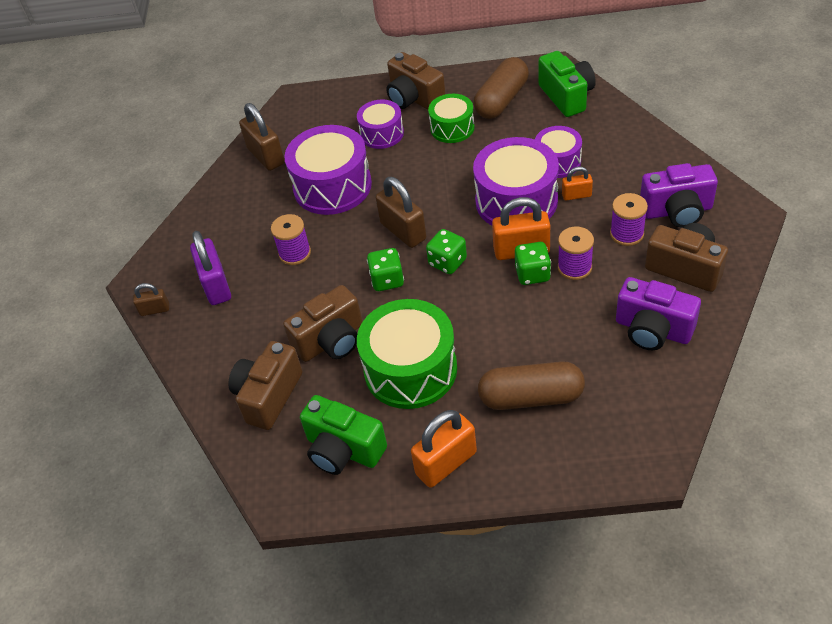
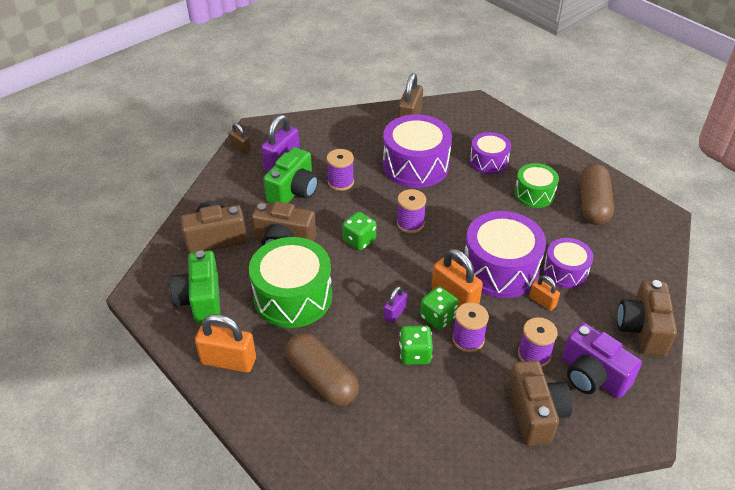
camera: 45 degrees right, 5 degrees down
(403, 231) = (410, 223): brown padlock -> purple spool
(414, 98) = (540, 158): brown camera -> brown camera (642, 329)
(447, 262) = (404, 263): green dice -> green dice (415, 354)
(501, 100) = (593, 205): brown capsule -> brown capsule turned 75 degrees counterclockwise
(501, 302) = (395, 313): none -> purple padlock
(566, 96) = (640, 240): green camera -> green camera (294, 191)
(652, 330) = (450, 424): purple camera -> none

